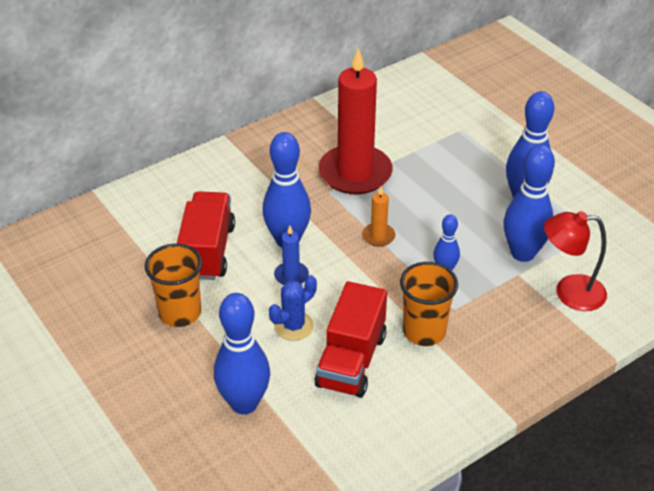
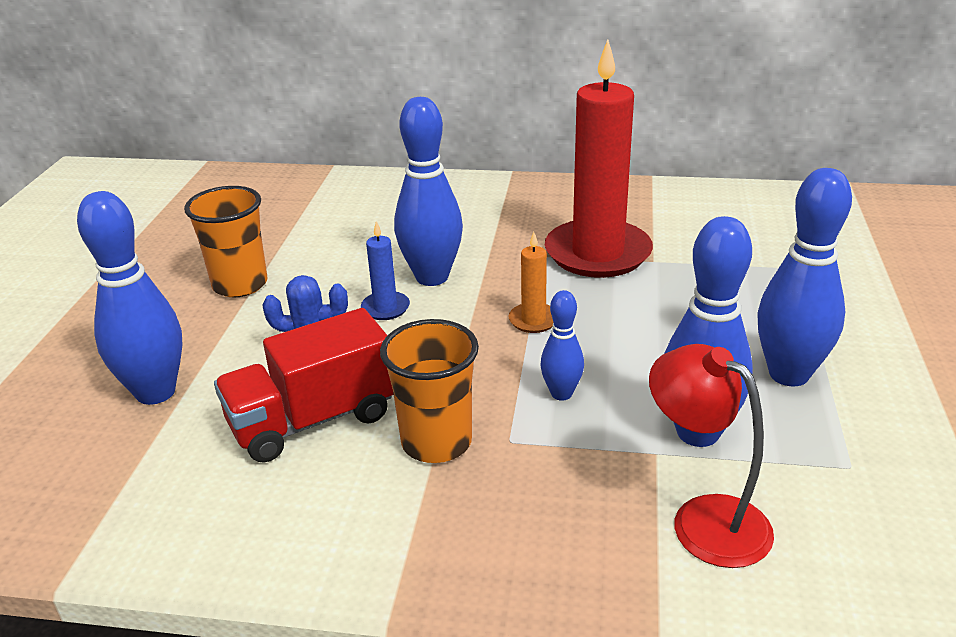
camera: 45 degrees right, 10 degrees down
(207, 251) = (346, 250): red truck -> none

